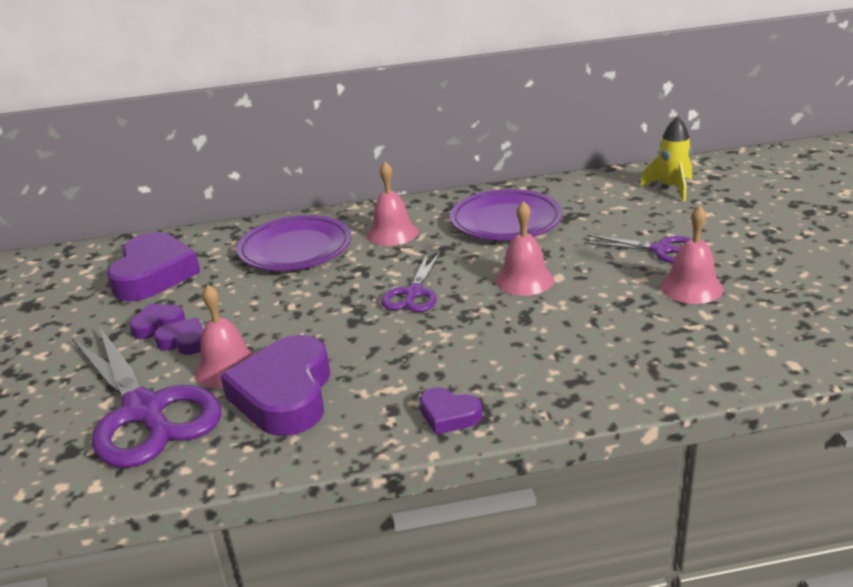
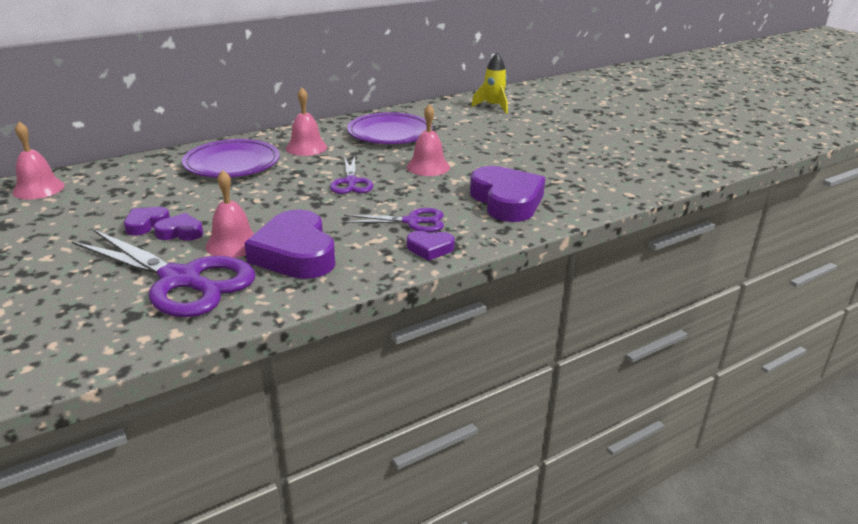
camera: 25 degrees left, 0 degrees up
(154, 274) = (113, 192): purple heart -> purple heart (506, 201)
(662, 250) = (510, 142): purple scissors -> purple scissors (413, 221)
(691, 287) = (542, 160): pink bell -> pink bell (38, 189)

